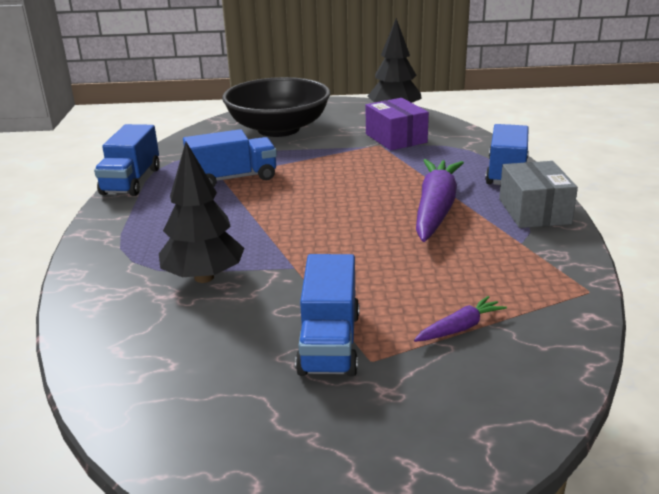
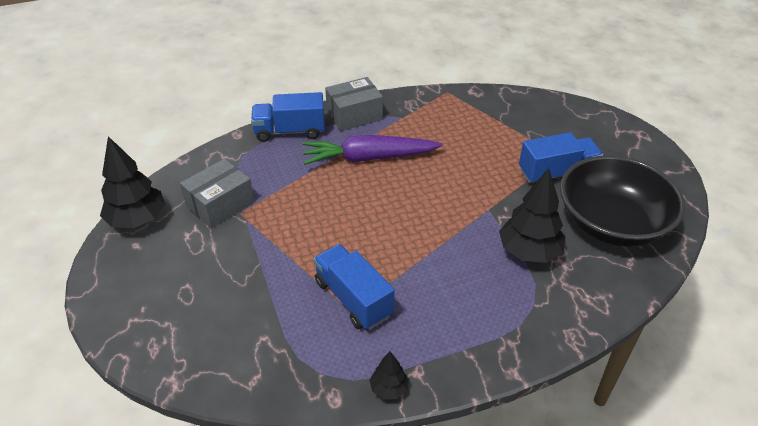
camera: 110 degrees left, 15 degrees up
(131, 181) = (389, 388): blue truck -> black tree
(278, 129) = (202, 307): black bowl -> black bowl (611, 223)
(396, 138) = (220, 204): purple box -> grey box
(460, 328) = (510, 130): purple carrot -> none

